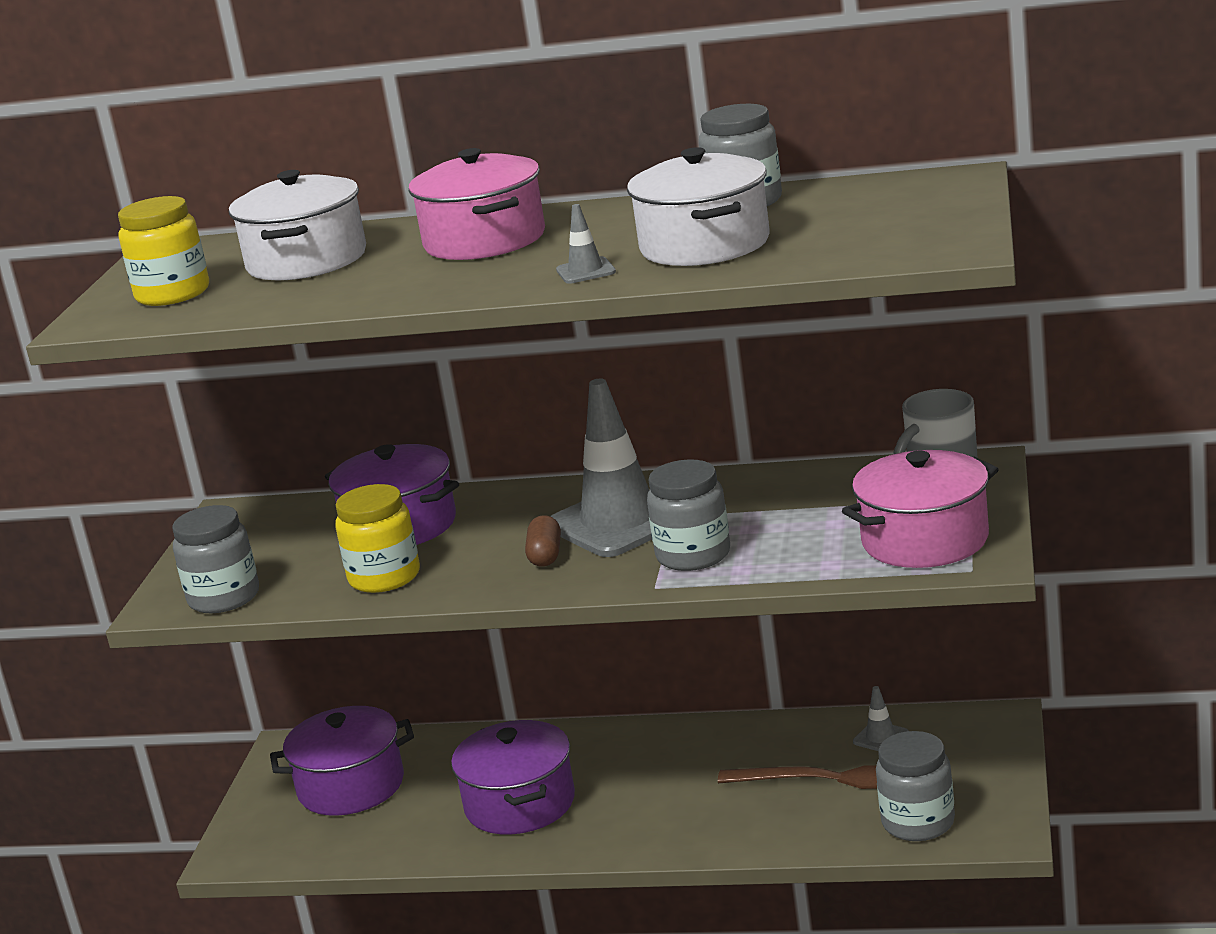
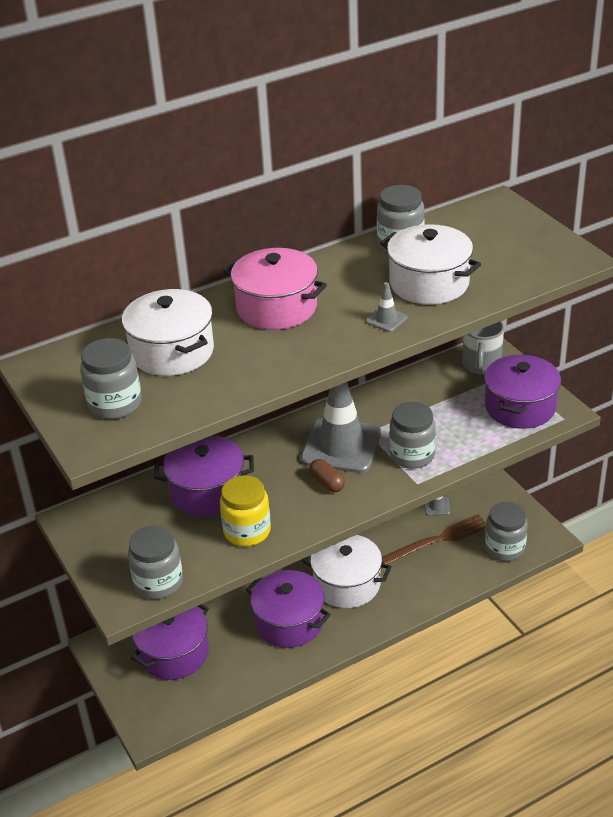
camera: 40 degrees left, 15 degrees up
(173, 294) = (115, 404): yellow jar -> grey jar
(643, 787) = (347, 584): none -> white pot
(925, 540) = (520, 407): pink pot -> purple pot

